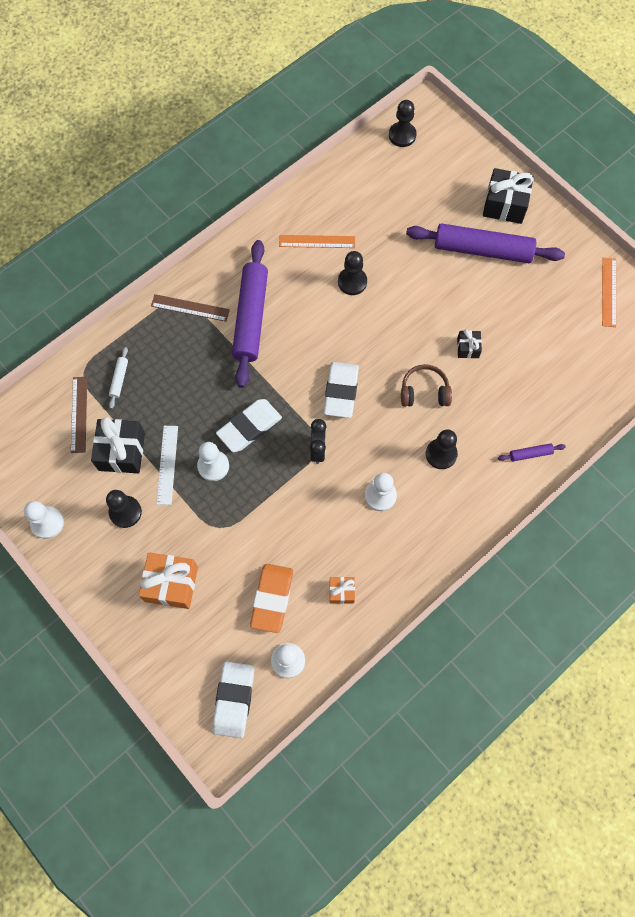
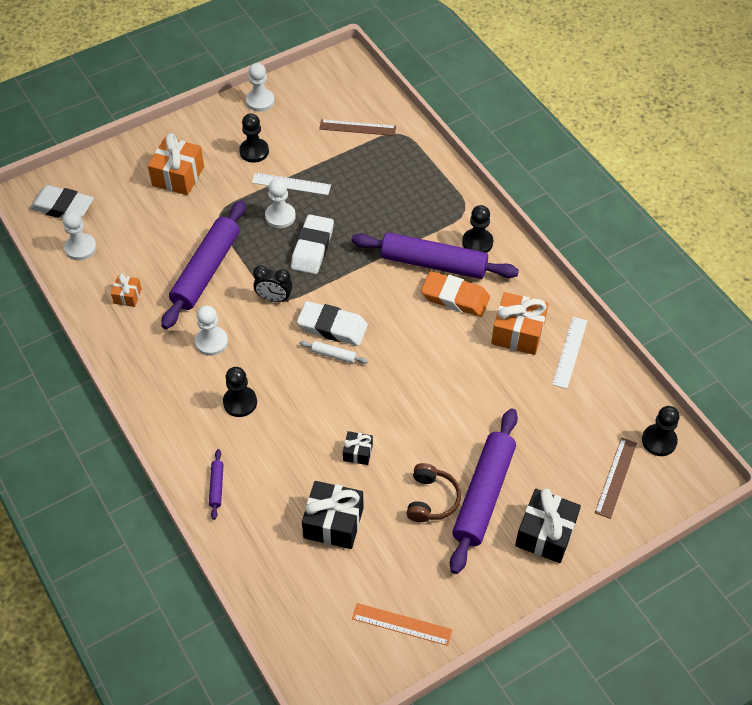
camera: 100 degrees right, 15 degrees down
(119, 379) = (386, 158): white rolling pin -> white rolling pin (333, 355)
(122, 451) = (313, 153): black gift -> black gift (333, 523)
(190, 308) = (454, 217): brown ruler -> brown ruler (616, 477)
(249, 427) = (312, 248): white eraser -> white eraser turned 45 degrees clockwise
(272, 598) = (140, 244): orange eraser -> orange eraser (455, 297)
(295, 522) = (206, 270): none -> purple rolling pin
(317, 241) = (518, 333): orange ruler -> orange gift
(329, 201) = (569, 352): none -> white ruler
(352, 282) = (461, 357): black pawn -> black pawn (477, 242)
(424, 392) = (314, 401): brown headphones -> brown headphones (431, 499)

